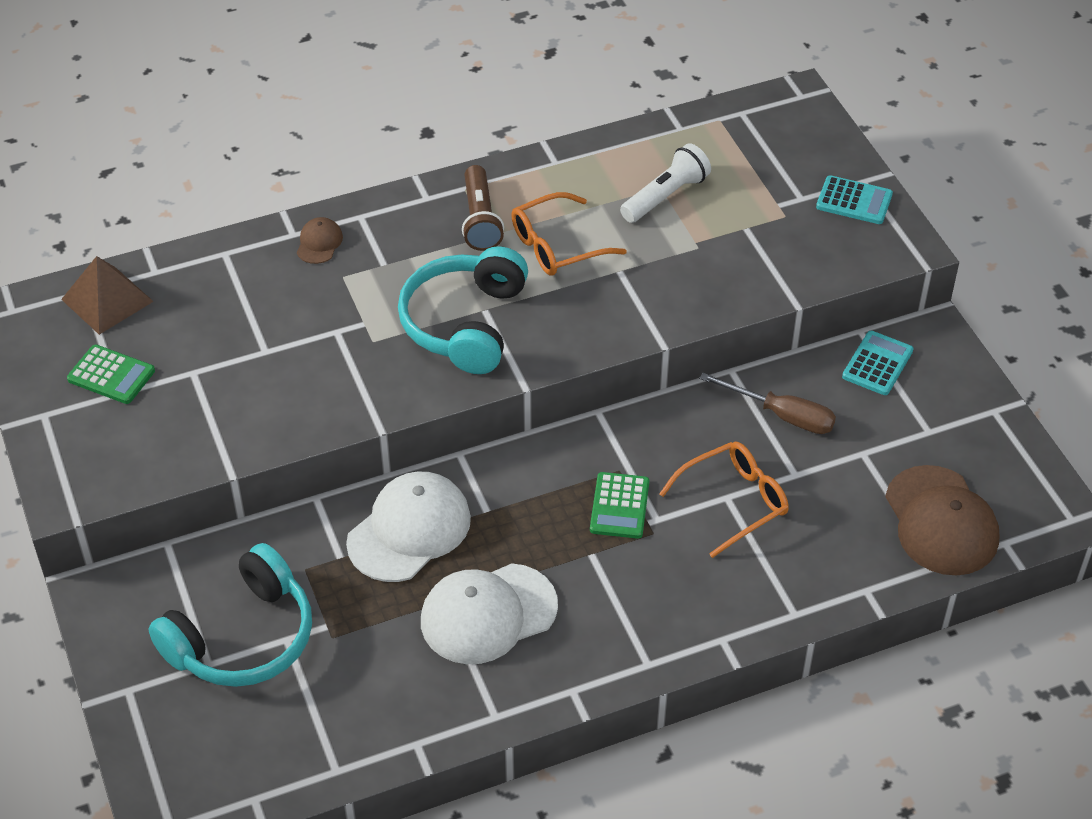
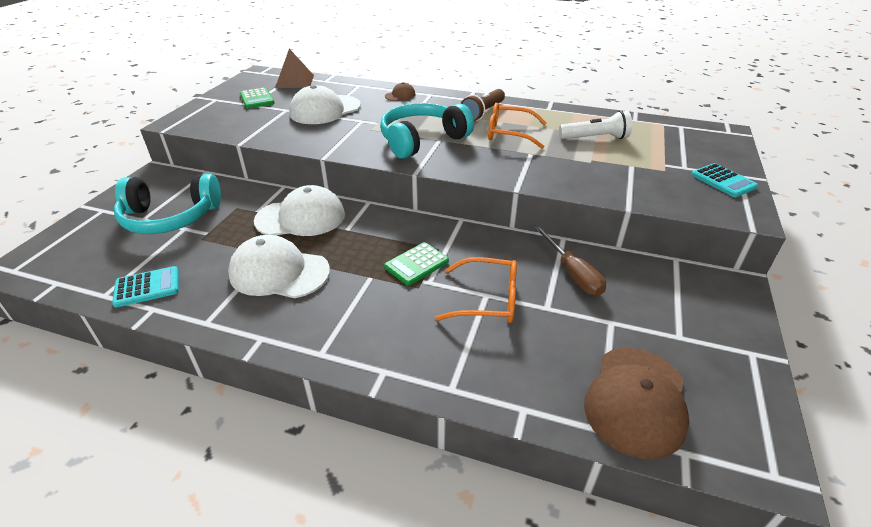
camera: 40 degrees right, 10 degrees down
(253, 339) = (325, 110): none -> white cap
(877, 364) = (672, 280): turquoise calculator -> turquoise calculator (147, 287)

